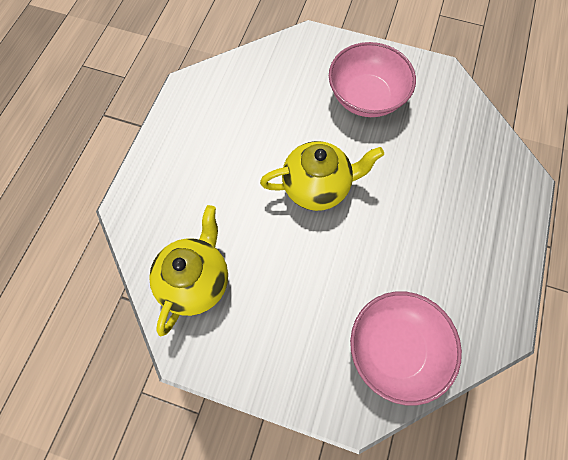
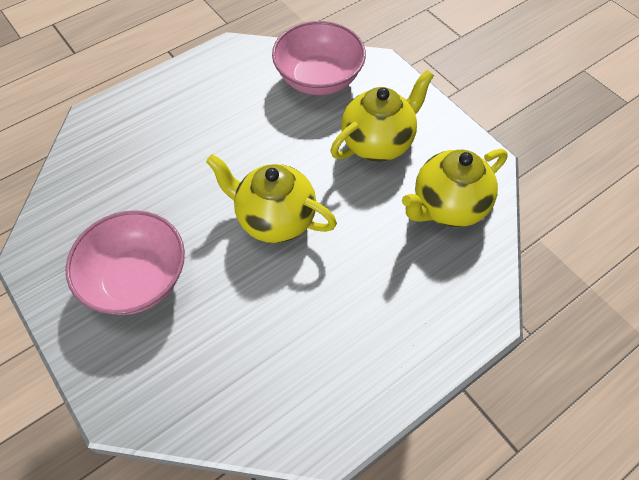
camera: 145 degrees left, 10 degrees down
(290, 308) = (378, 143): none -> yellow teapot

